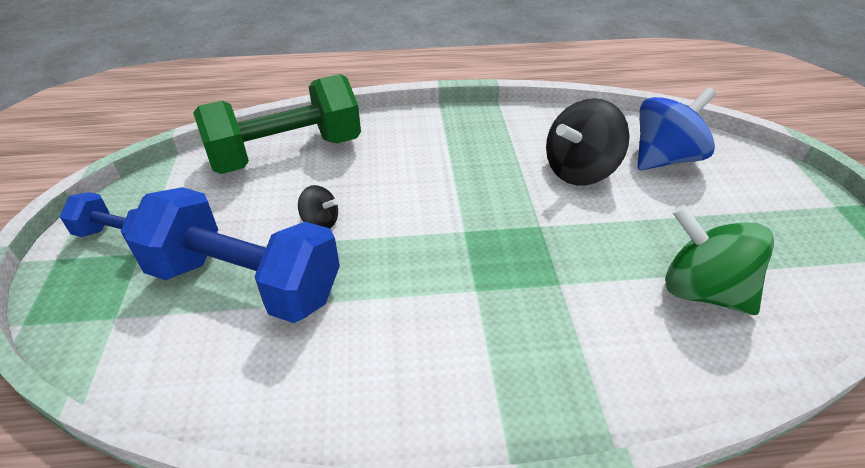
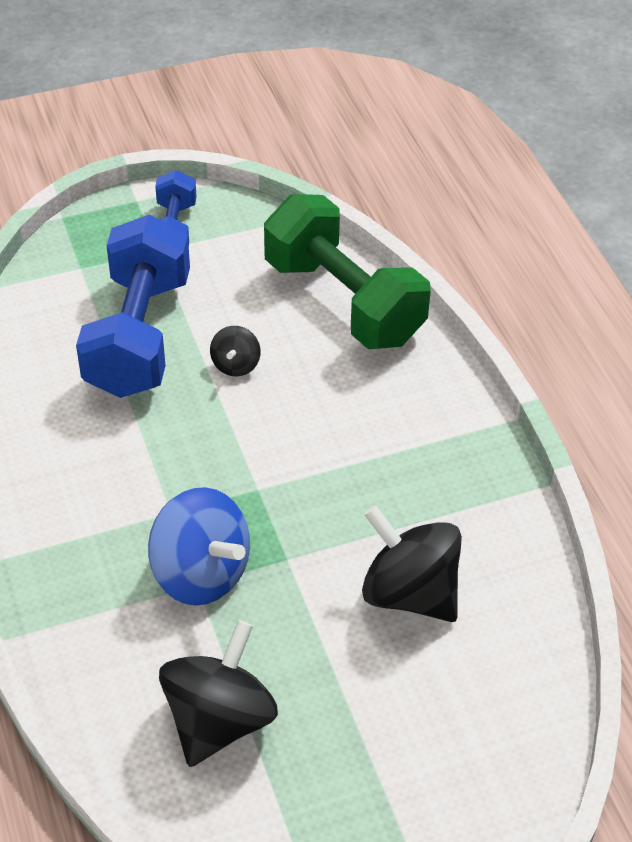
camera: 75 degrees right, 5 degrees up
(664, 158) = (474, 693): blue spinning top -> blue spinning top (201, 573)
(702, 290) = (219, 720): green spinning top -> black spinning top

